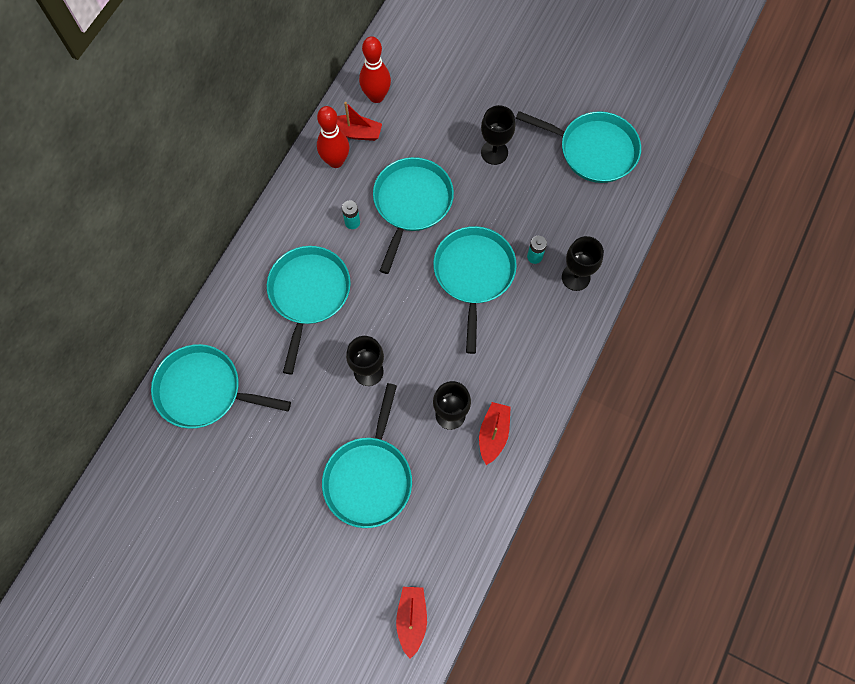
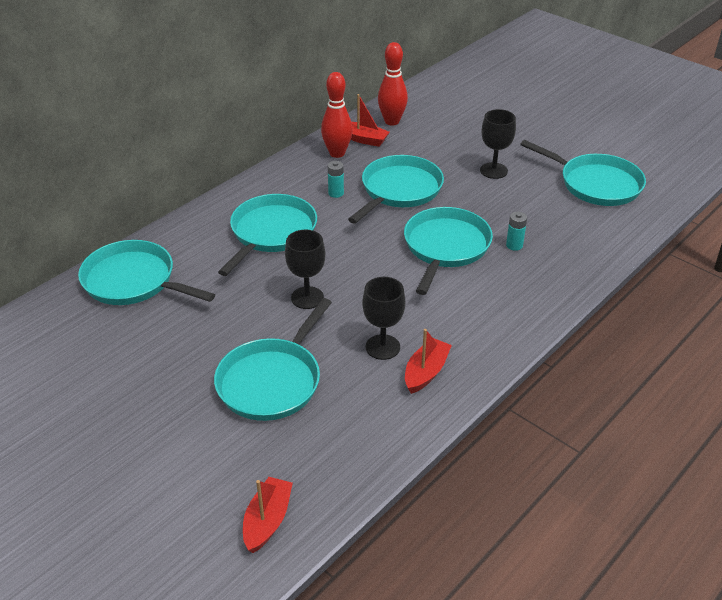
camera: 15 degrees right, 30 degrees down
(575, 277) = (555, 267): black goblet -> none

